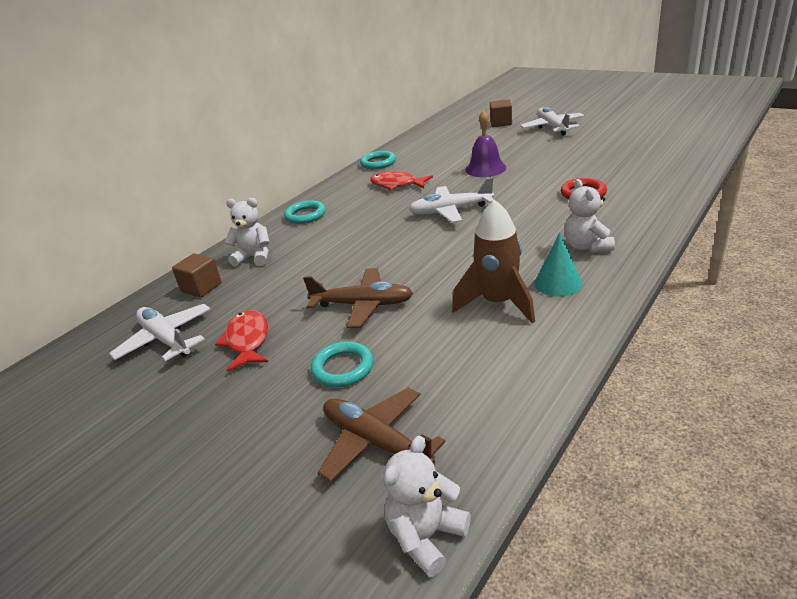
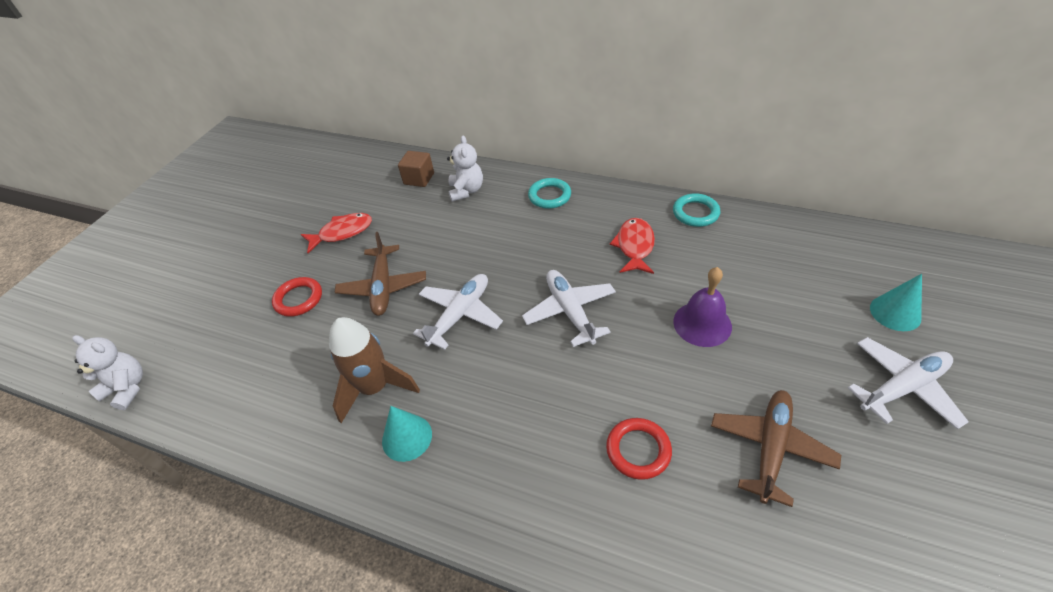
camera: 75 degrees right, 15 degrees up
(166, 339) = (350, 189): white plane -> white plane (460, 314)
(343, 368) = (298, 299): turquoise ring -> red ring
(375, 442) = (214, 341): brown plane -> brown plane (770, 447)
(501, 123) = (895, 313): brown cube -> turquoise cone
(587, 246) = (486, 462): white teddy bear -> none

